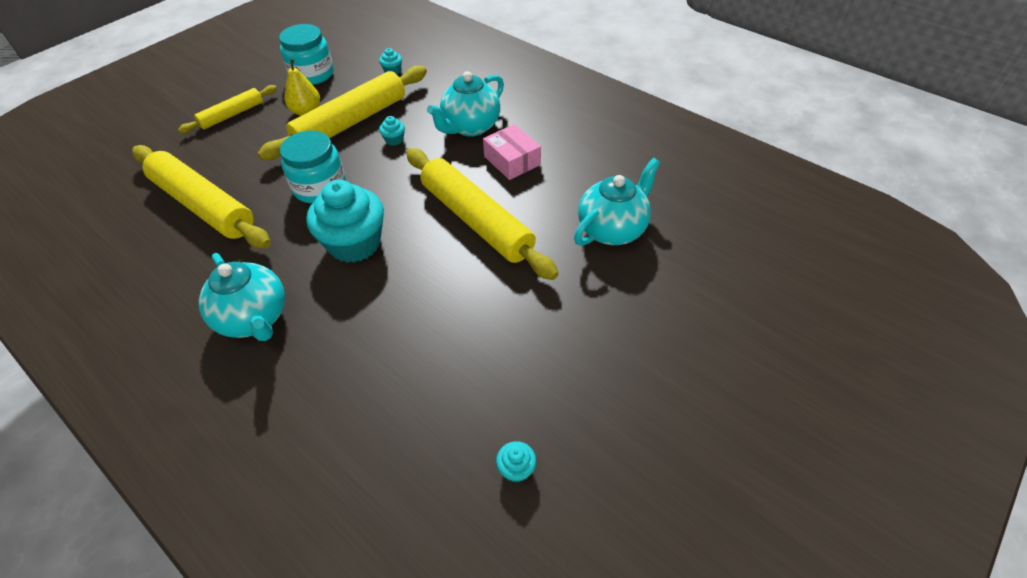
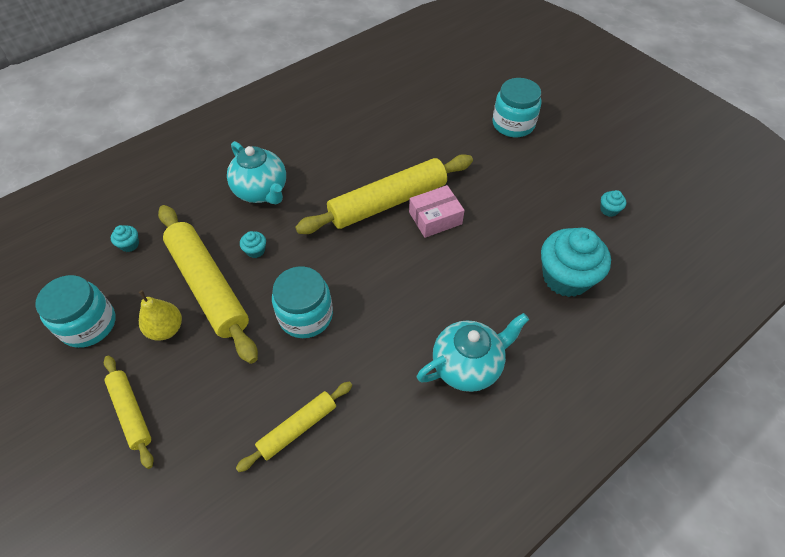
camera: 80 degrees left, 5 degrees up
(203, 205) = (298, 428): yellow rolling pin -> yellow rolling pin, size x0.54
(354, 243) = (393, 288): turquoise cupcake -> turquoise cupcake (566, 277)
(512, 161) = (321, 170): pink box -> pink box (435, 218)
(612, 229) = (419, 128): turquoise teapot -> none
(663, 330) = (513, 124): none -> turquoise jar

